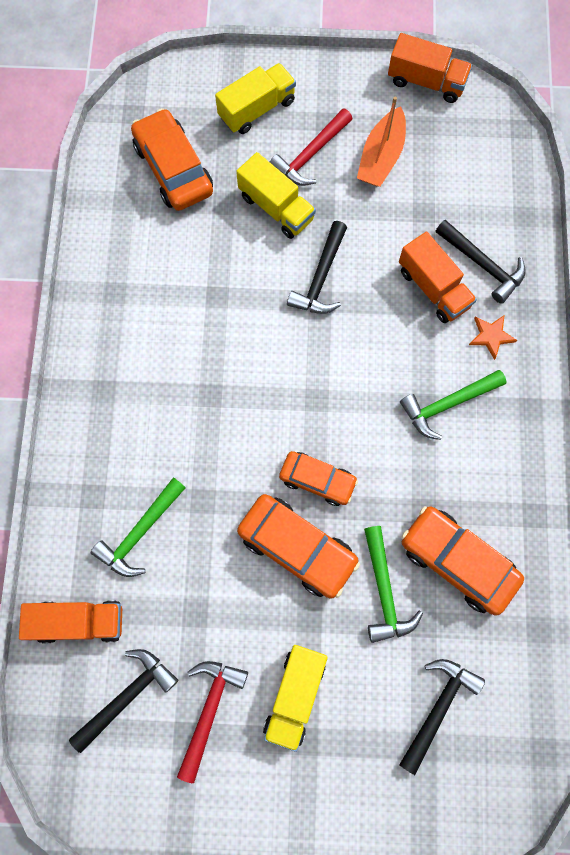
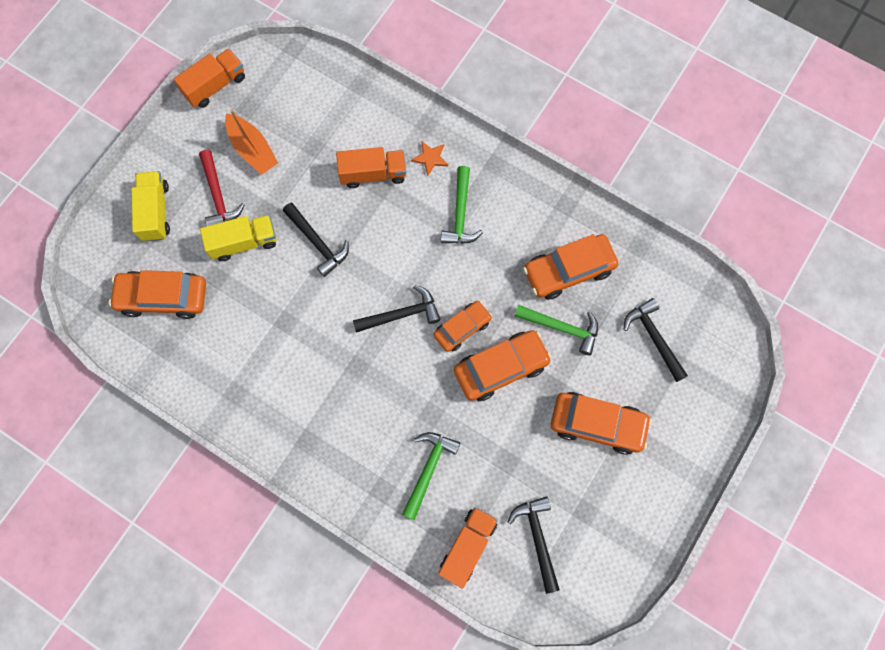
camera: 60 degrees left, 0 degrees up
(140, 532) = (428, 470): green hammer -> green hammer turned 135 degrees counterclockwise
(209, 711) = (577, 487): red hammer -> none
(295, 695) = (597, 424): yellow truck -> orange car
(482, 265) = (376, 133): black hammer -> black hammer (401, 314)

